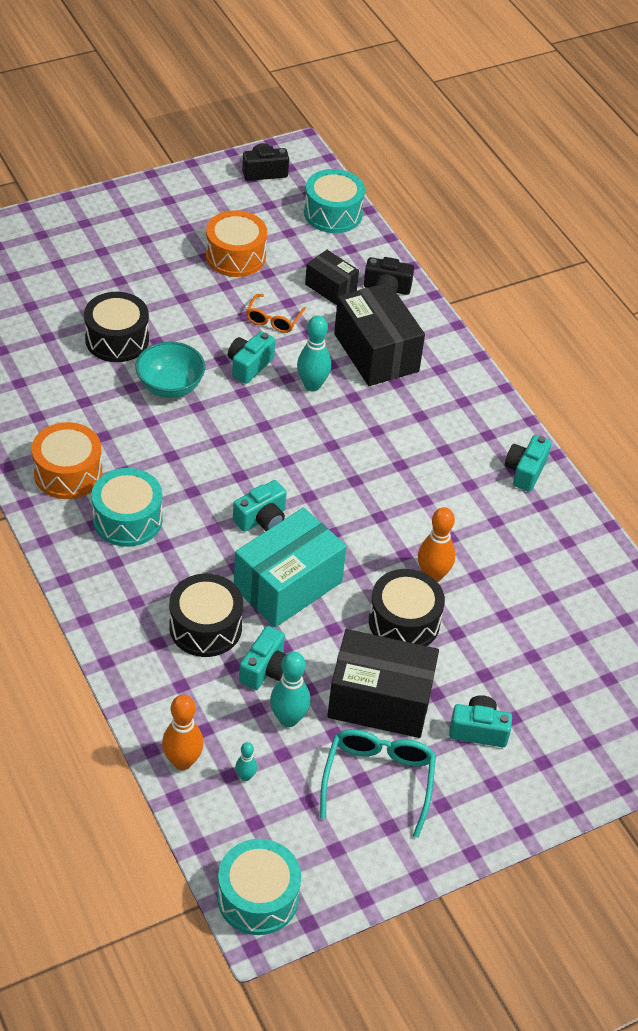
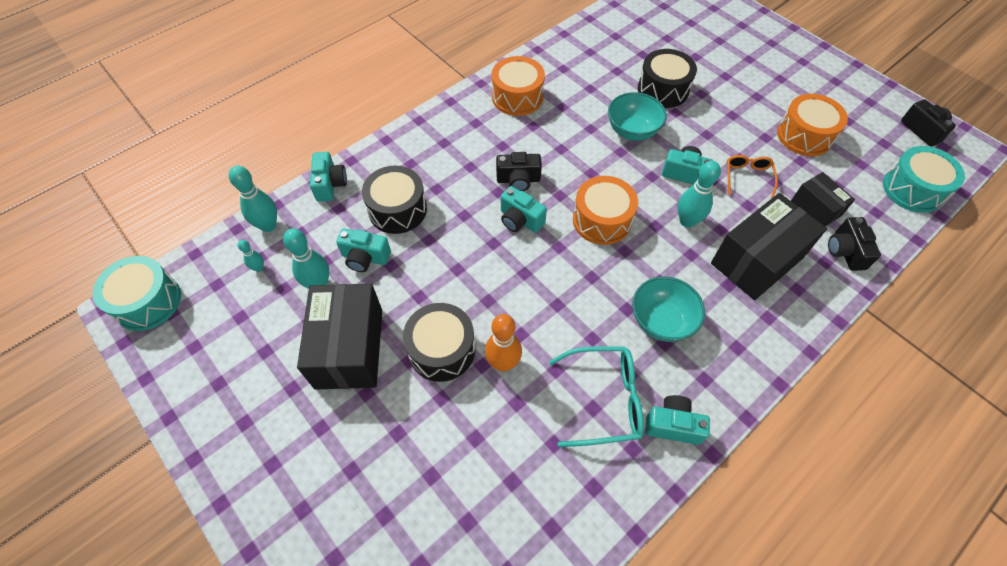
camera: 80 degrees right, 10 degrees up
(127, 519) = (486, 139): turquoise drum -> none
(182, 761) = (268, 225): orange bowling pin -> turquoise bowling pin
(203, 506) = (518, 180): none -> black camera
(273, 320) = (747, 177): orange glasses -> orange glasses turned 90 degrees clockwise
(286, 451) = (602, 220): none -> orange drum
(288, 585) = (456, 253): turquoise box -> none
(330, 287) = (815, 208): black box -> black box turned 60 degrees counterclockwise
(378, 780) = (265, 364): turquoise glasses -> turquoise glasses (605, 400)
(421, 444) = (661, 321): none -> turquoise bowl
(478, 730) = (331, 439): turquoise camera -> turquoise camera (330, 184)

